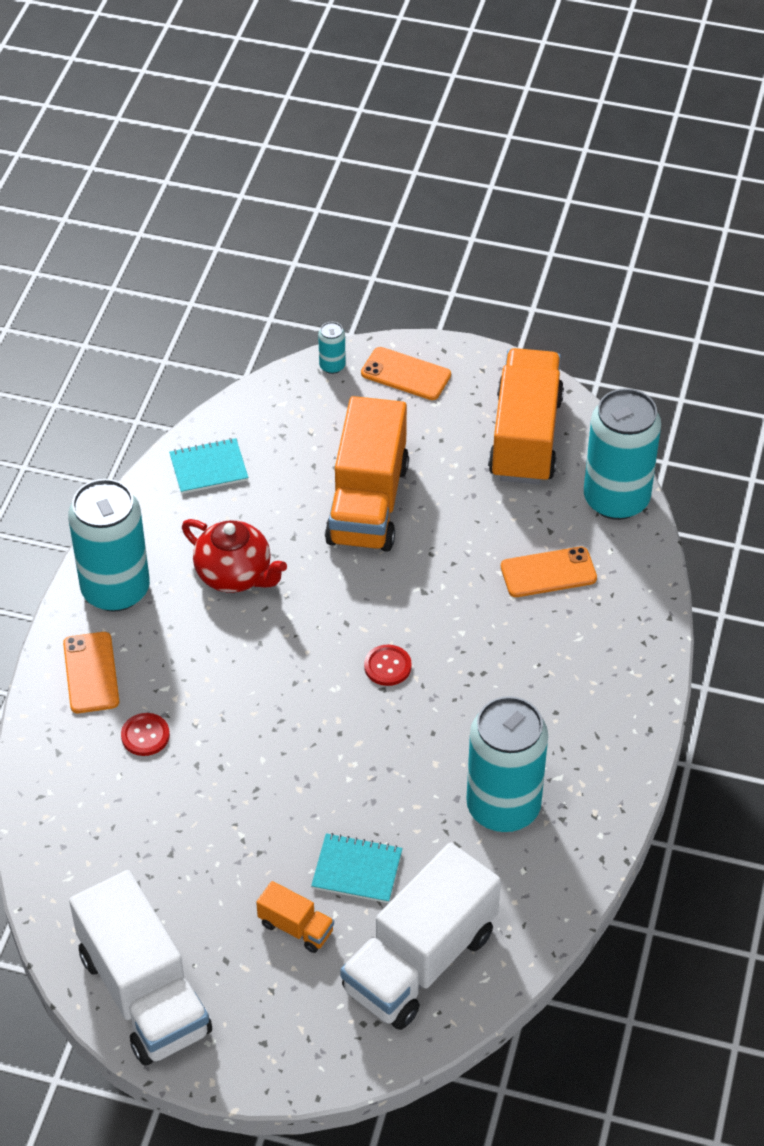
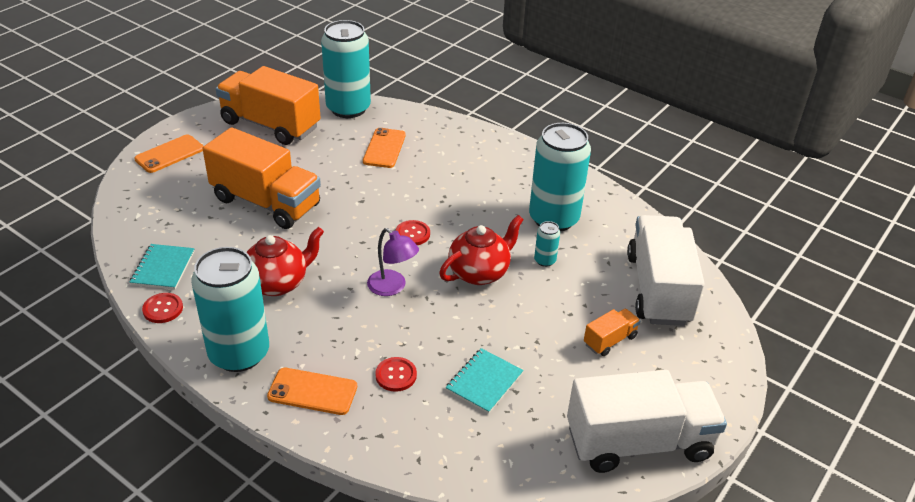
camera: 70 degrees left, 10 degrees down
(148, 498) = (163, 309): none -> red button
(281, 682) = (392, 287): none -> purple lamp
(332, 366) = (128, 182): turquoise can -> turquoise can (545, 260)
(351, 758) = (479, 272): none -> red teapot
(357, 870) = (574, 296): turquoise notebook -> turquoise notebook (484, 382)
(420, 961) = (658, 289): white truck -> white truck turned 150 degrees counterclockwise

